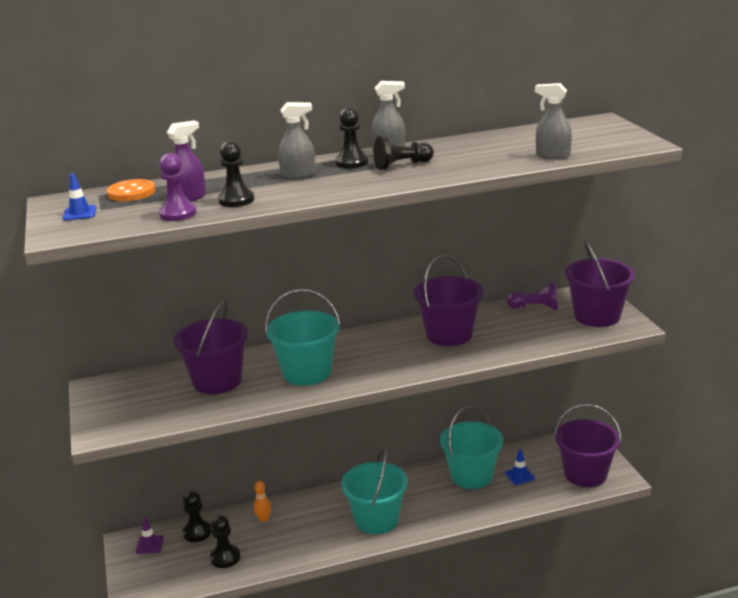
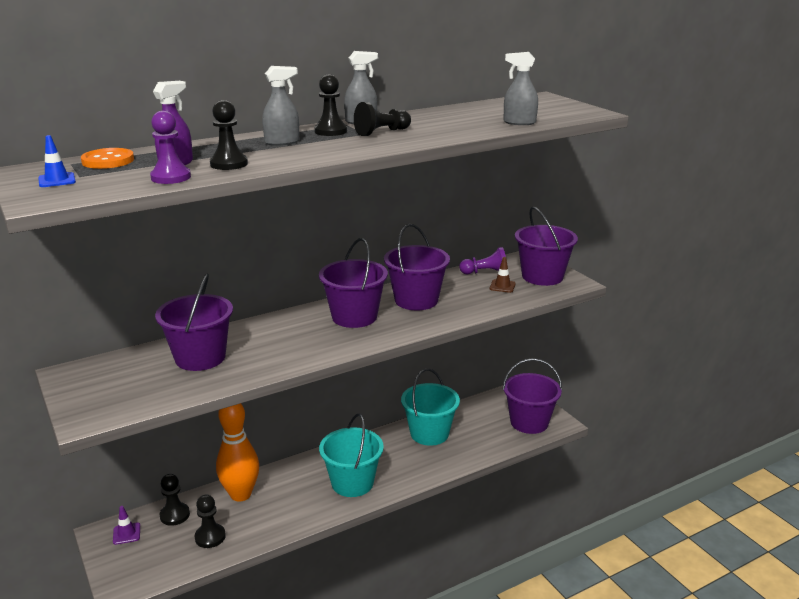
camera: 15 degrees left, 0 degrees up
(264, 519) = (240, 494): orange bowling pin -> orange bowling pin, size x2.45
(307, 372) = (291, 343): turquoise bucket -> none
(379, 349) = (354, 317): none -> purple bucket
(519, 476) = (472, 429): blue traffic cone -> none
(548, 325) = (502, 286): none -> brown traffic cone

